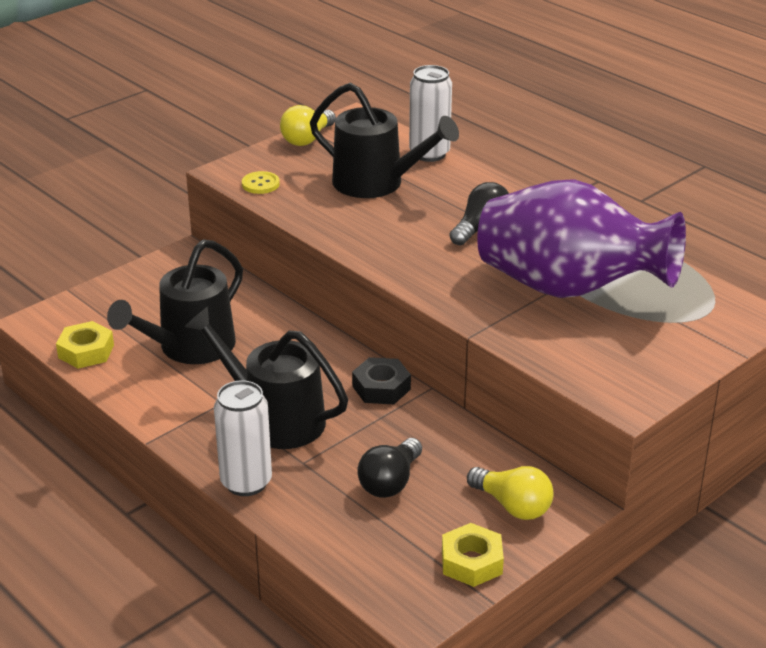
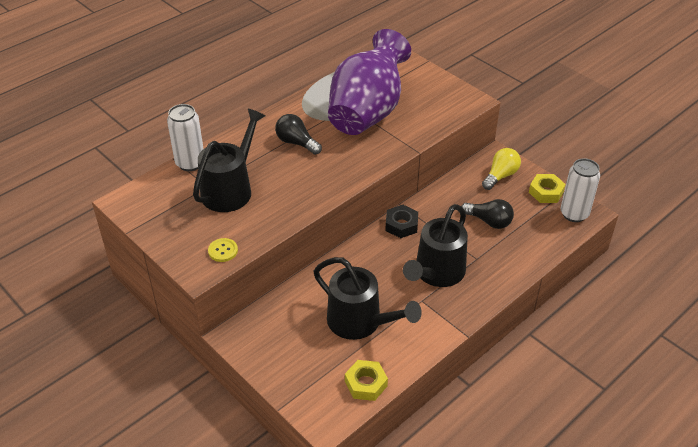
camera: 90 degrees left, 10 degrees up
(246, 482) = (499, 283): white can -> white can (574, 214)
(307, 139) = (152, 227): yellow light bulb -> none

